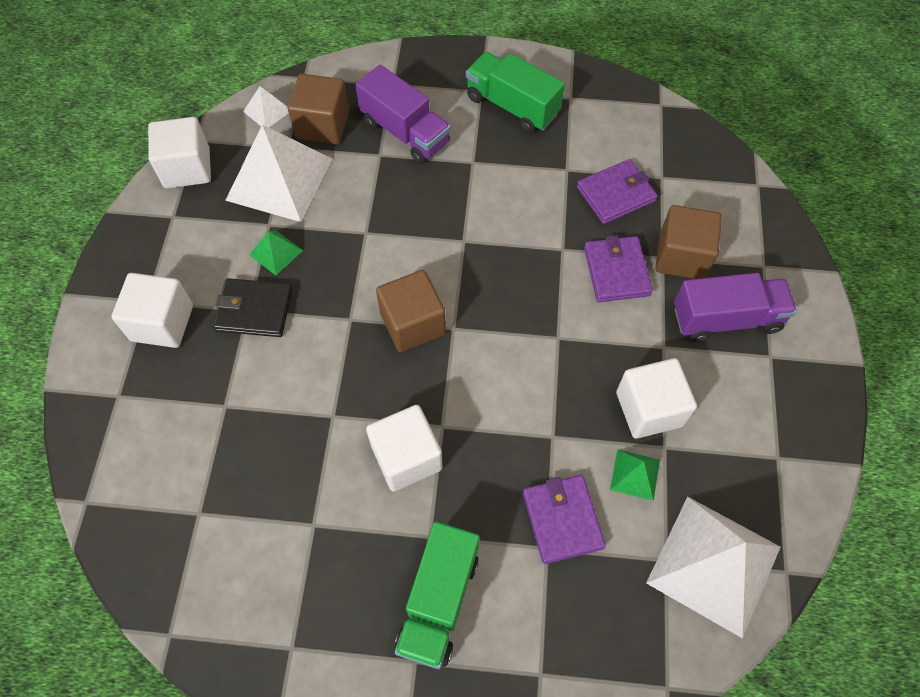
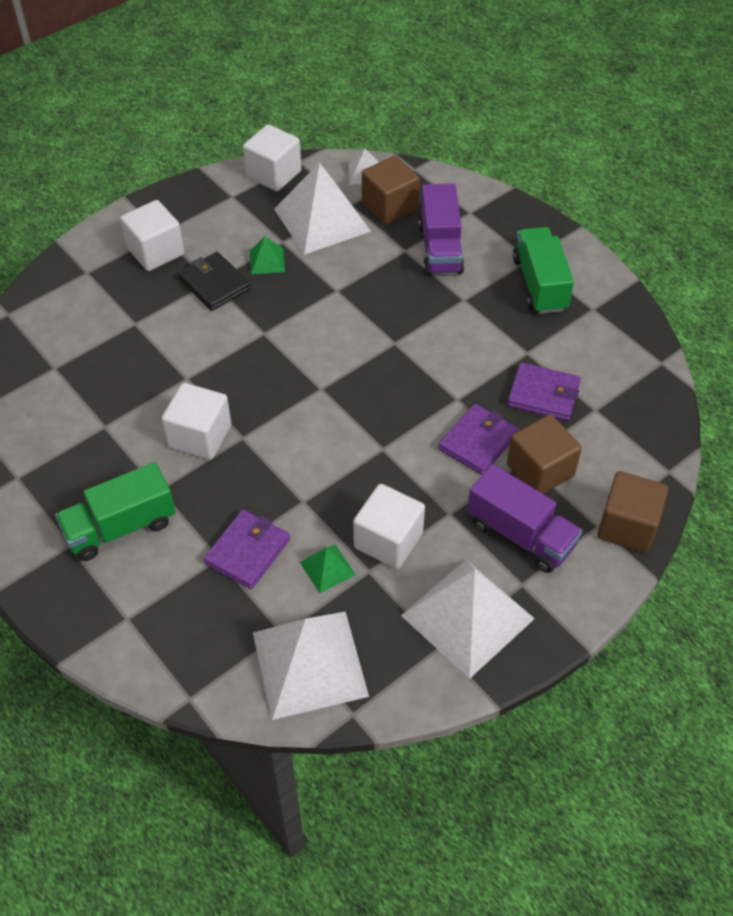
camera: 45 degrees right, 10 degrees down
(413, 323) = (299, 365): brown cube -> brown cube (627, 526)
(767, 416) = (467, 616): none -> white pyramid

